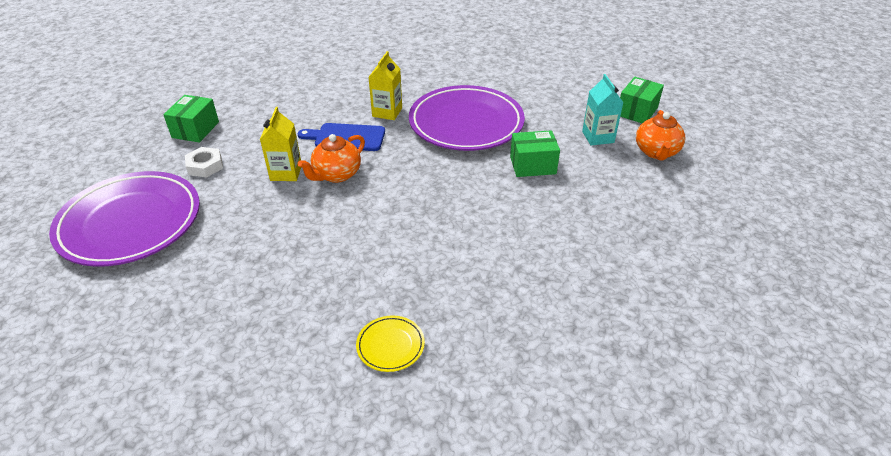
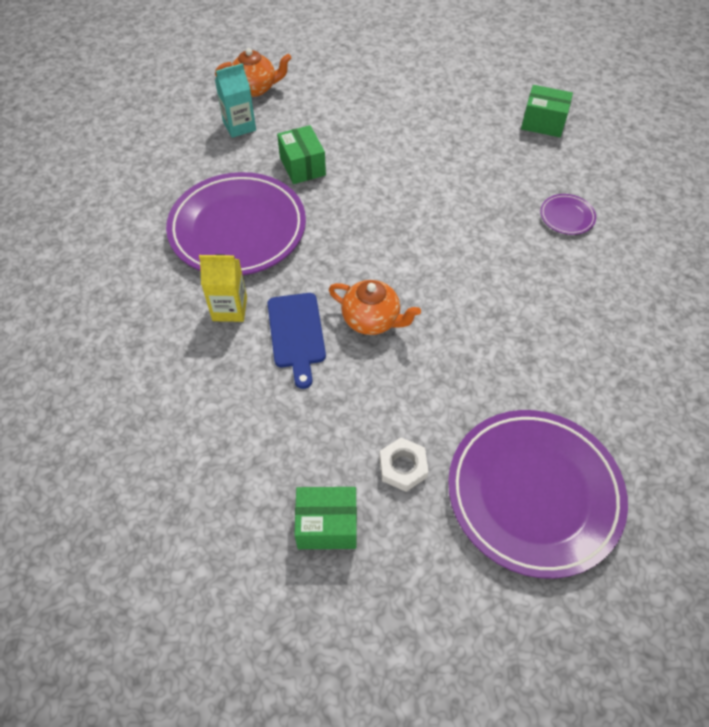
camera: 105 degrees left, 15 degrees up
(286, 173) = (385, 370): yellow carton -> none
(390, 345) = (567, 217): yellow plate -> purple plate
(637, 111) = (184, 102): green box -> green box (543, 123)

